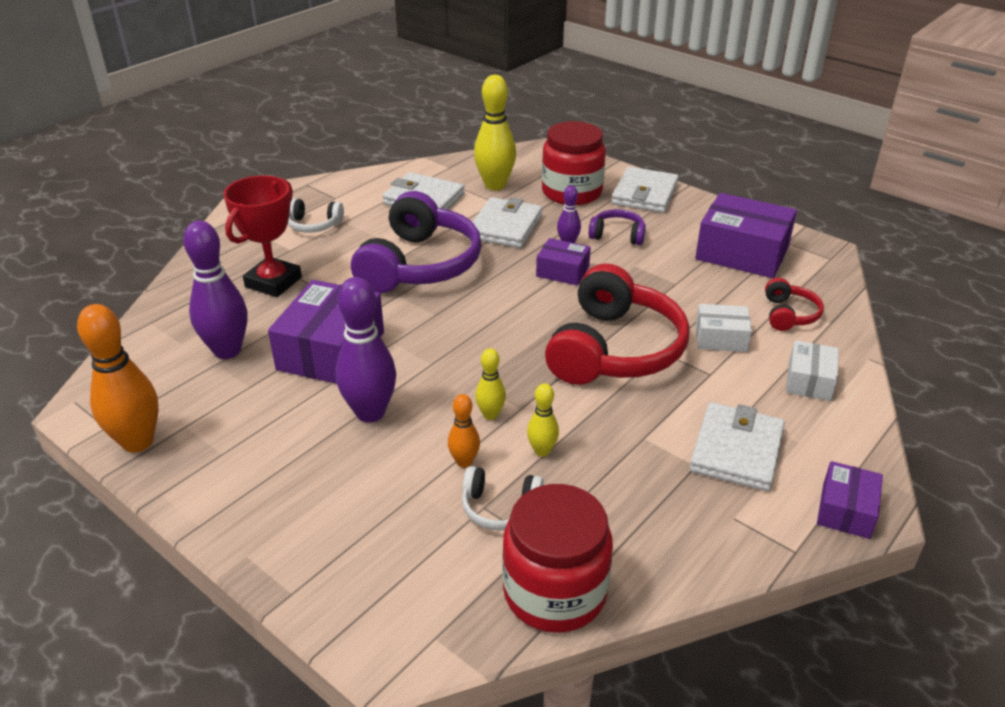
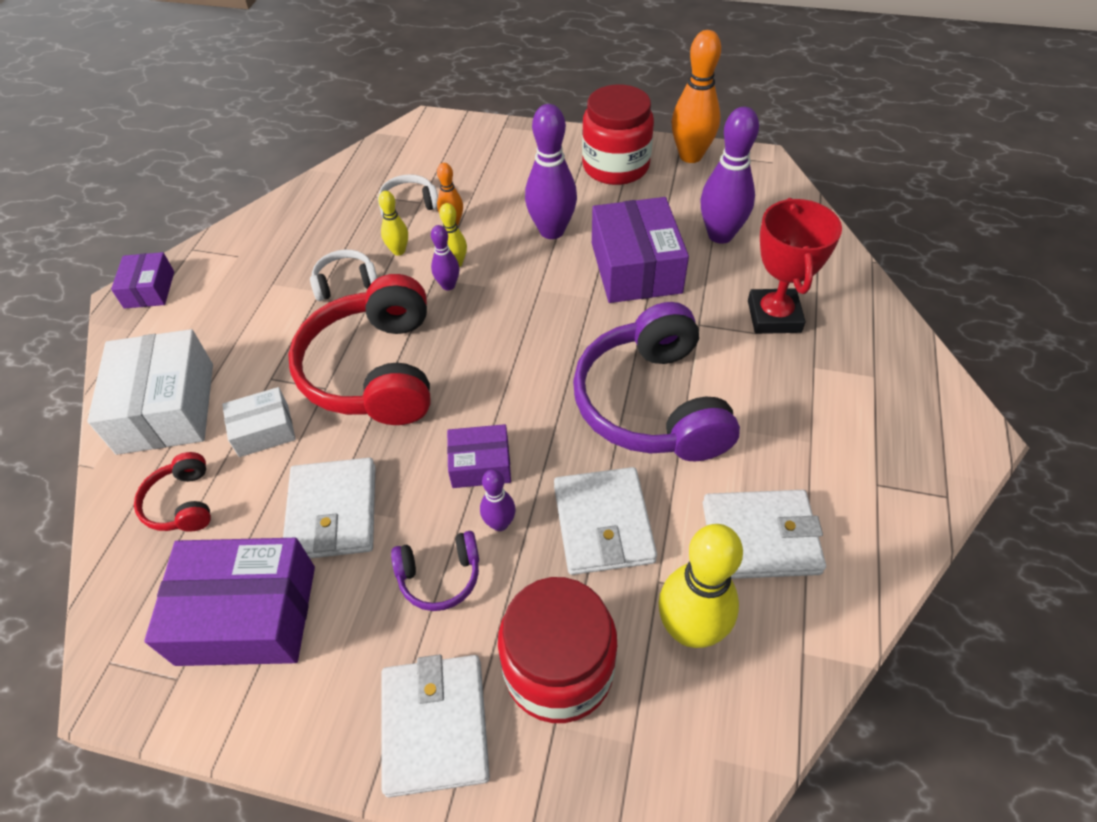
camera: 155 degrees right, 15 degrees up
(314, 225) = (837, 417): white headphones -> white headphones (346, 283)
(511, 396) = (448, 285): none -> purple bowling pin
(554, 592) = (350, 175): red jar -> red jar (615, 166)
(736, 450) = (238, 307): white wallet -> white wallet (332, 512)
(809, 381) = (166, 408): white box -> white box, size x1.83

